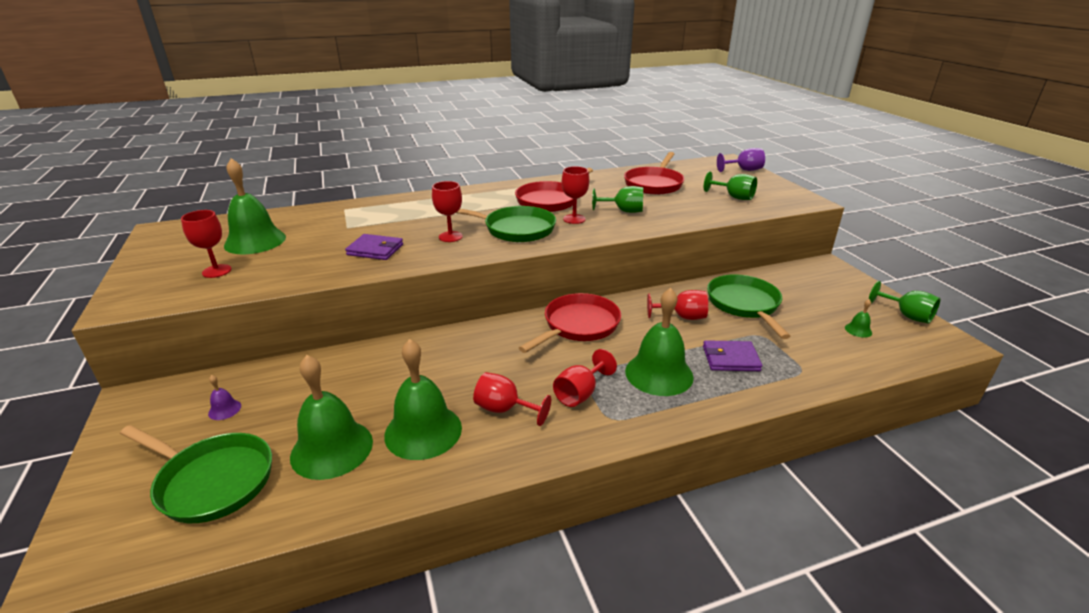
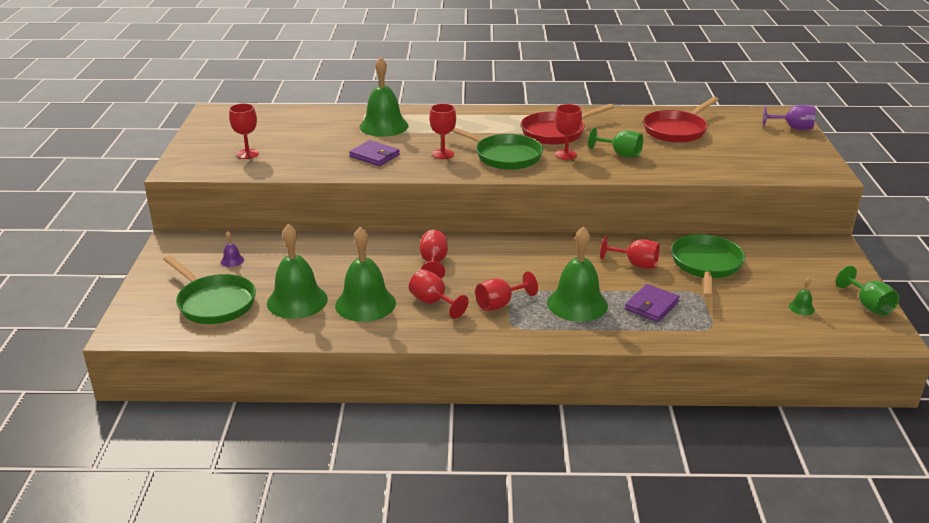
camera: 20 degrees right, 0 degrees up
(255, 241) = (282, 133): green bell -> green bell (384, 126)
(479, 358) = (433, 263): none -> red goblet
(578, 325) = (533, 253): red pan -> none
(730, 359) = (651, 305): purple wallet -> purple wallet turned 75 degrees counterclockwise
(734, 197) = (750, 156): green goblet -> none

